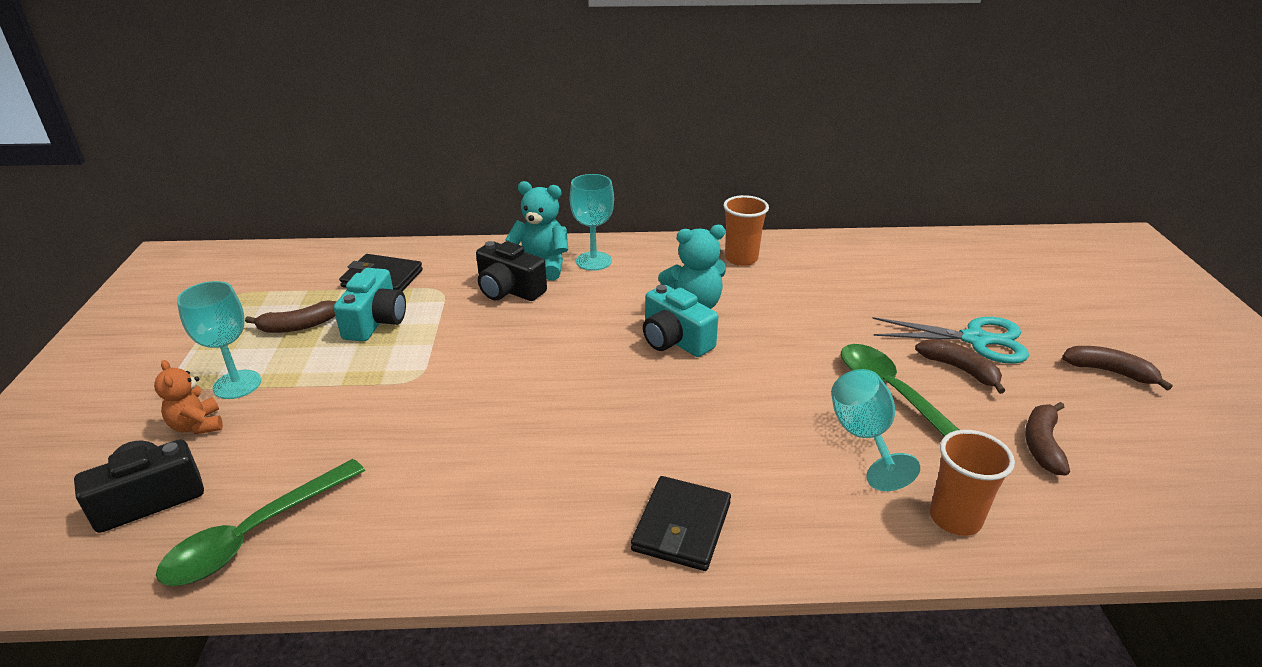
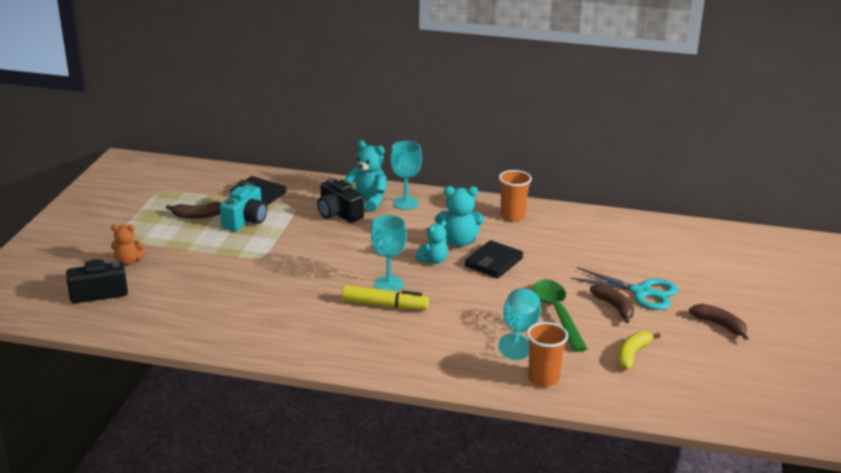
camera: 15 degrees right, 5 degrees down
(197, 425) = (128, 261): orange teddy bear -> orange teddy bear turned 75 degrees counterclockwise
(237, 384) = (154, 243): turquoise goblet -> turquoise goblet (388, 284)
(254, 535) = (150, 318): green spoon -> none
(643, 429) = (385, 305): none -> yellow marker
(675, 340) = (433, 260): turquoise camera -> turquoise teddy bear
(682, 526) = (381, 354): black wallet -> black wallet (493, 262)
(1042, 444) = (632, 355): brown banana -> yellow banana

